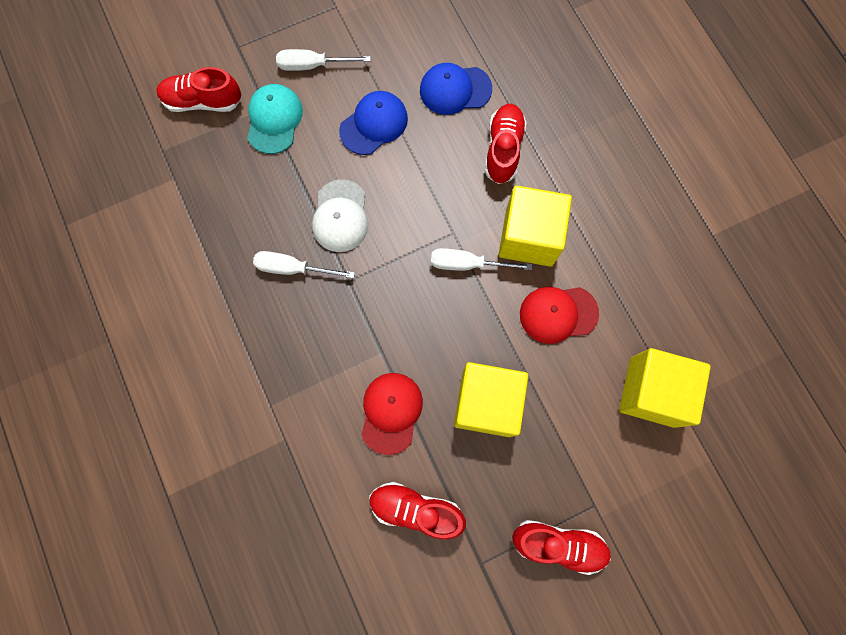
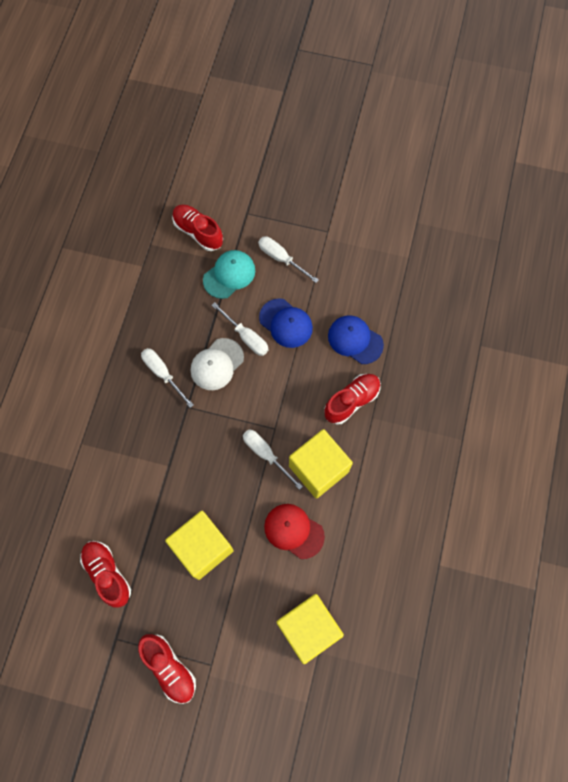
camera: 40 degrees right, 5 degrees down
(346, 167) = (246, 337): none -> white screwdriver
(374, 124) = (286, 323): blue cap -> blue cap turned 45 degrees clockwise
(391, 412) = (143, 505): red cap -> none

